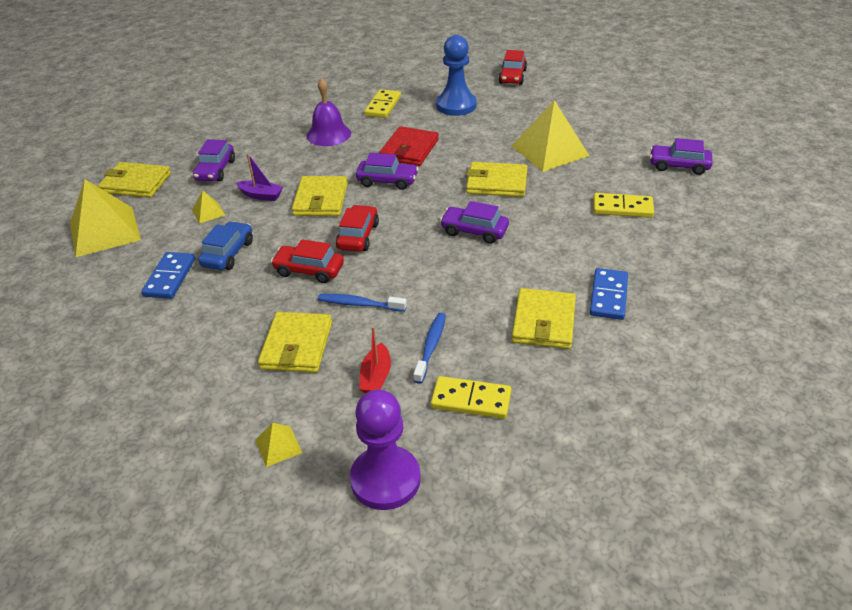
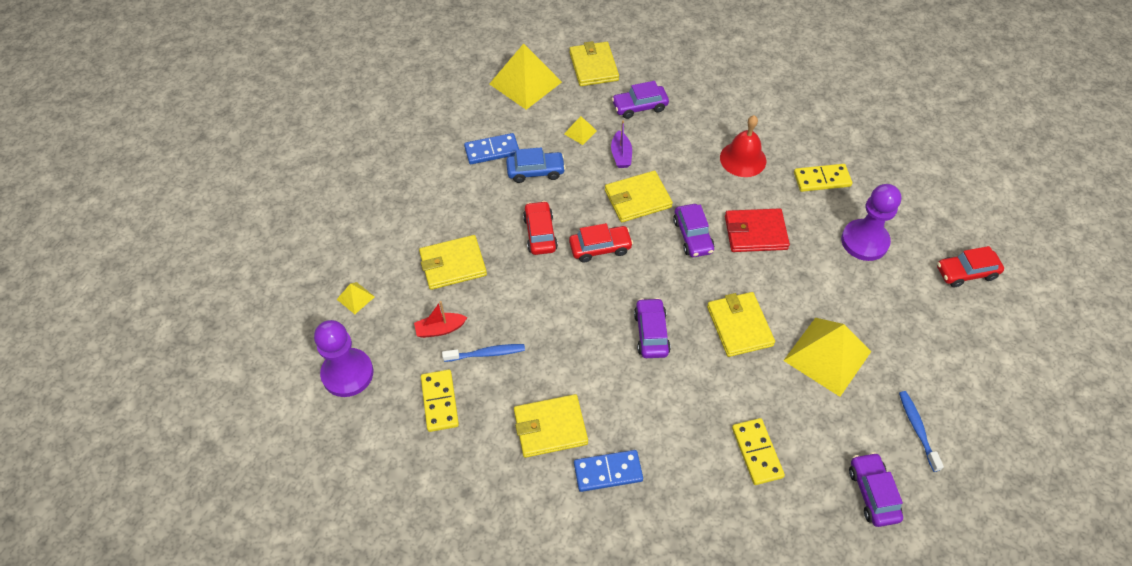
camera: 65 degrees right, 15 degrees up
(328, 134) = (743, 159): purple bell -> red bell
(359, 304) = (515, 285): blue toothbrush -> blue toothbrush (917, 429)
(456, 105) = (864, 241): blue pawn -> purple pawn

